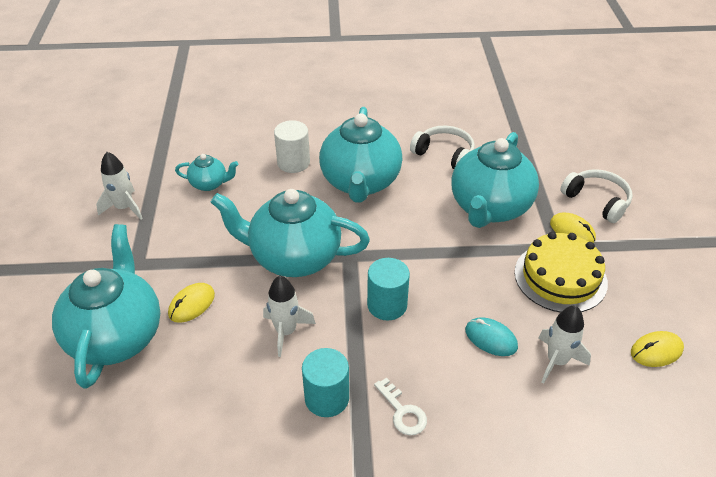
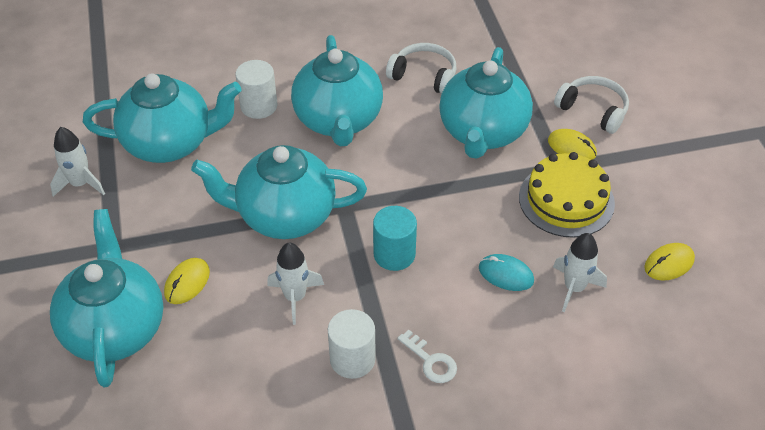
camera: 10 degrees left, 5 degrees up
(209, 184) = (170, 143): turquoise teapot -> turquoise teapot, size x2.14
(327, 398) = (352, 359): turquoise cylinder -> white cylinder

